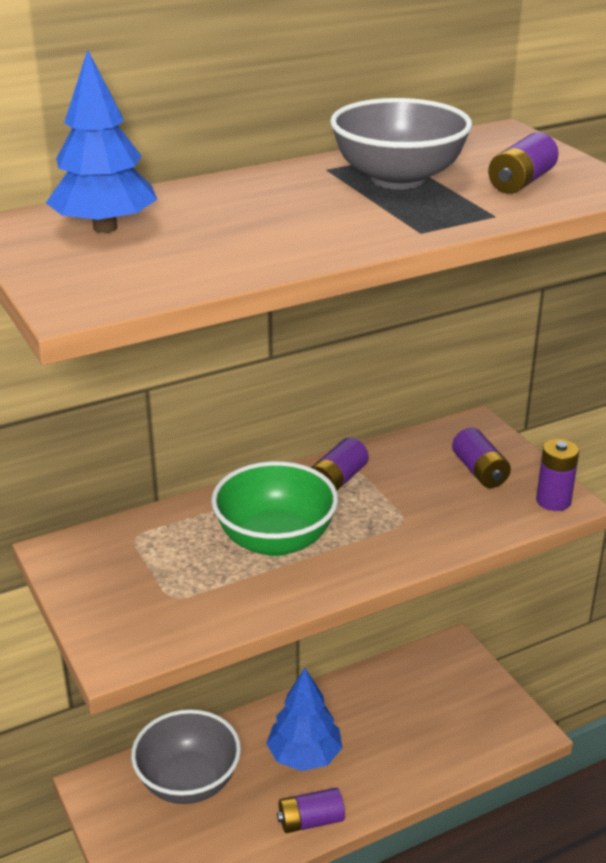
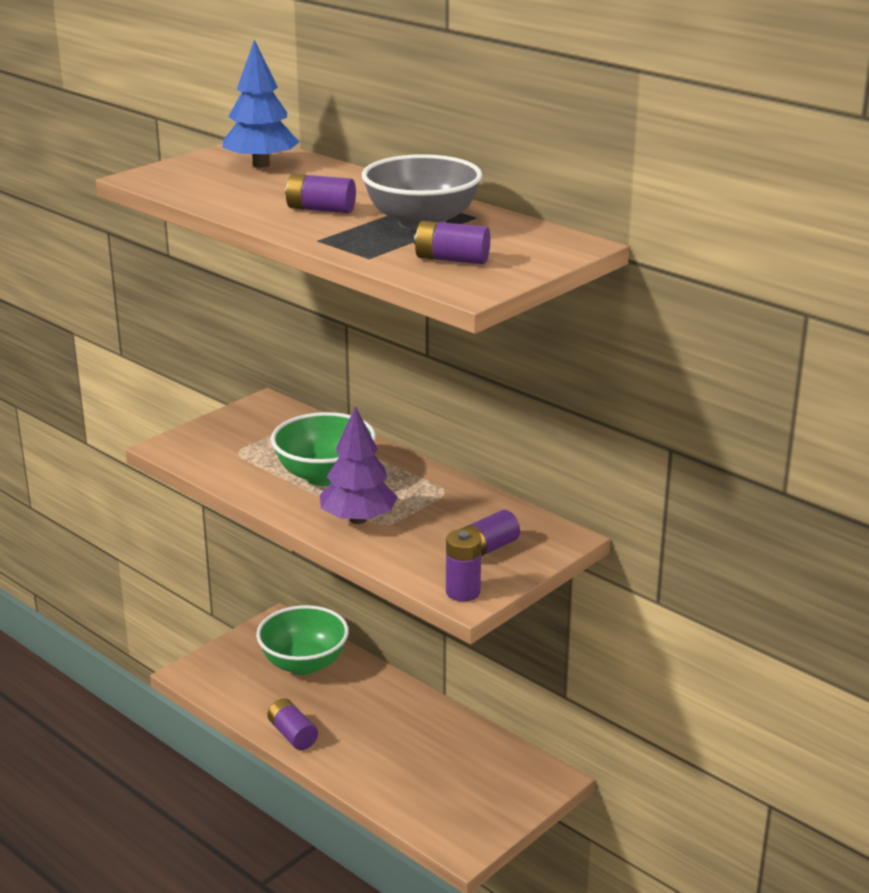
camera: 70 degrees right, 5 degrees down
(188, 782) = (304, 664): grey bowl -> green bowl
(304, 756) = (361, 716): blue tree -> none
(337, 480) = (423, 486): purple battery -> purple battery (320, 209)
(385, 536) = (358, 519): none -> purple tree

